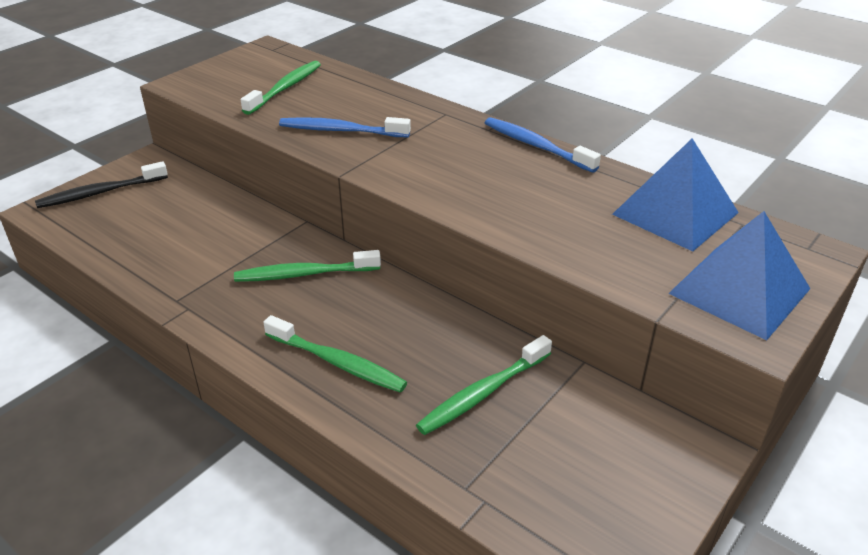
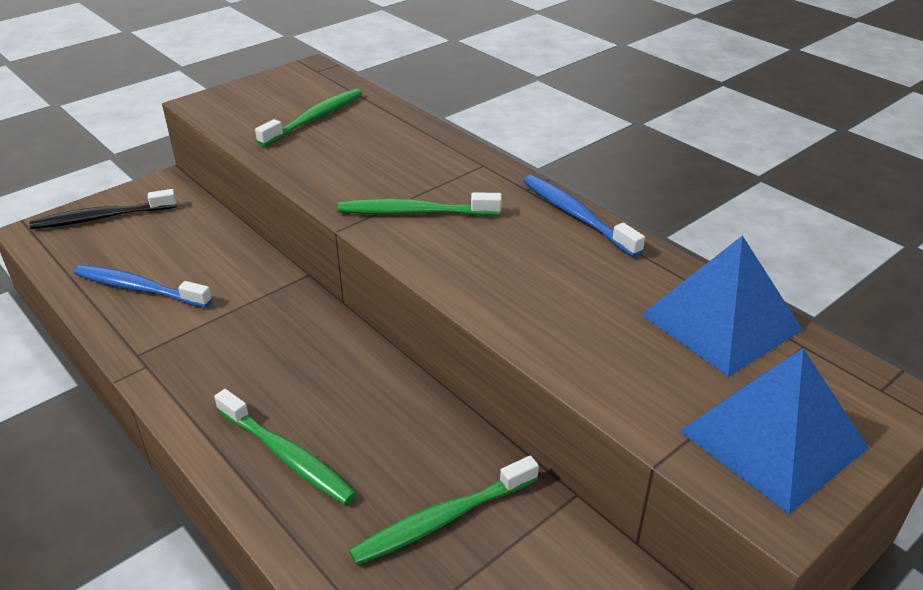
camera: 10 degrees right, 0 degrees up
(304, 274) = (285, 340): green toothbrush -> green toothbrush (415, 212)
(341, 131) = (357, 175): blue toothbrush -> blue toothbrush (139, 288)

